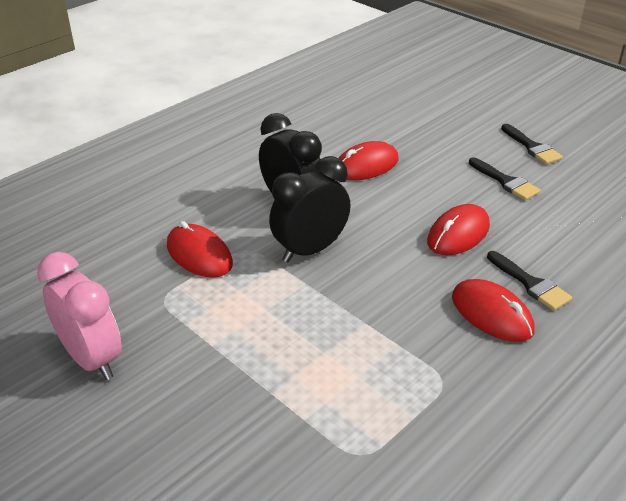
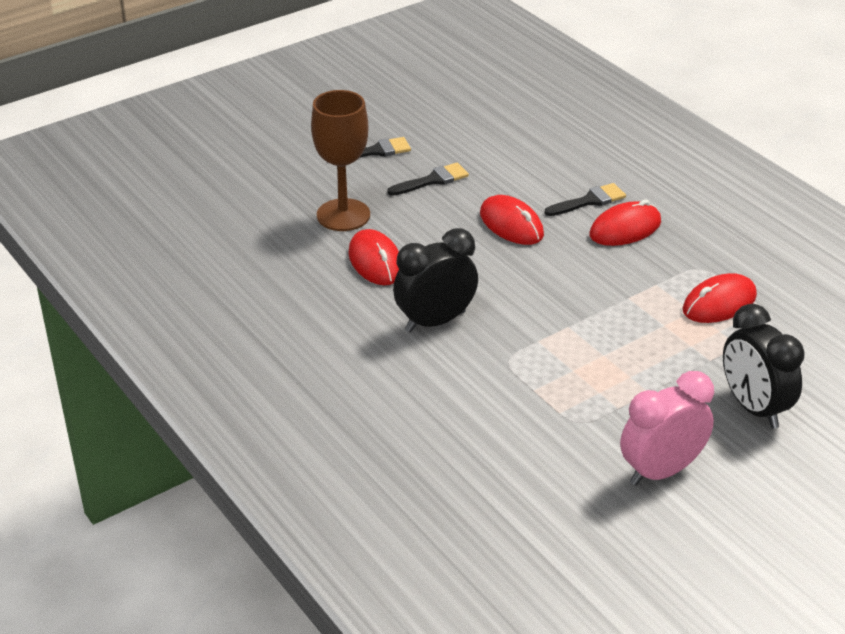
camera: 80 degrees left, 0 degrees up
(199, 255) = (511, 394): red mouse -> red mouse (719, 303)
(310, 250) = (518, 317): black clock -> black clock (753, 408)
(425, 143) = (343, 215): none -> brown goblet

